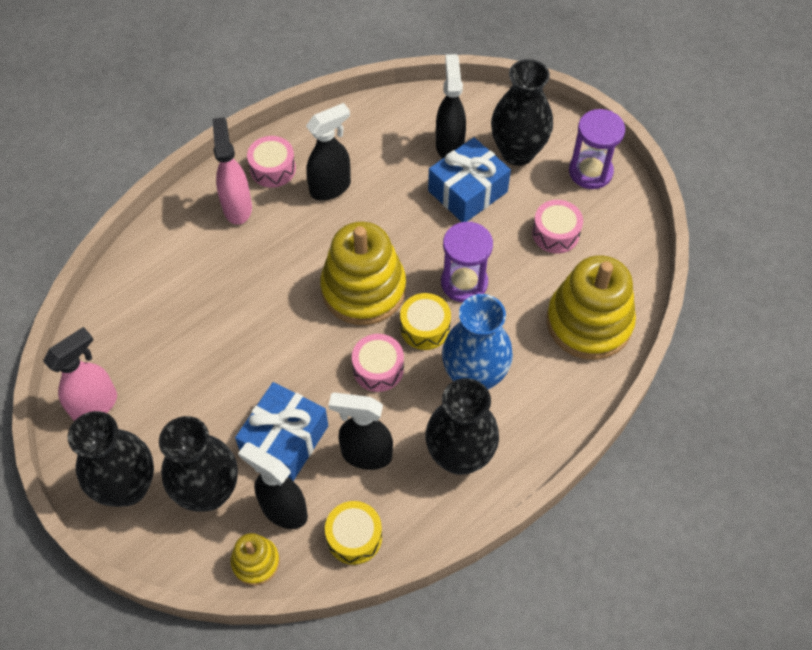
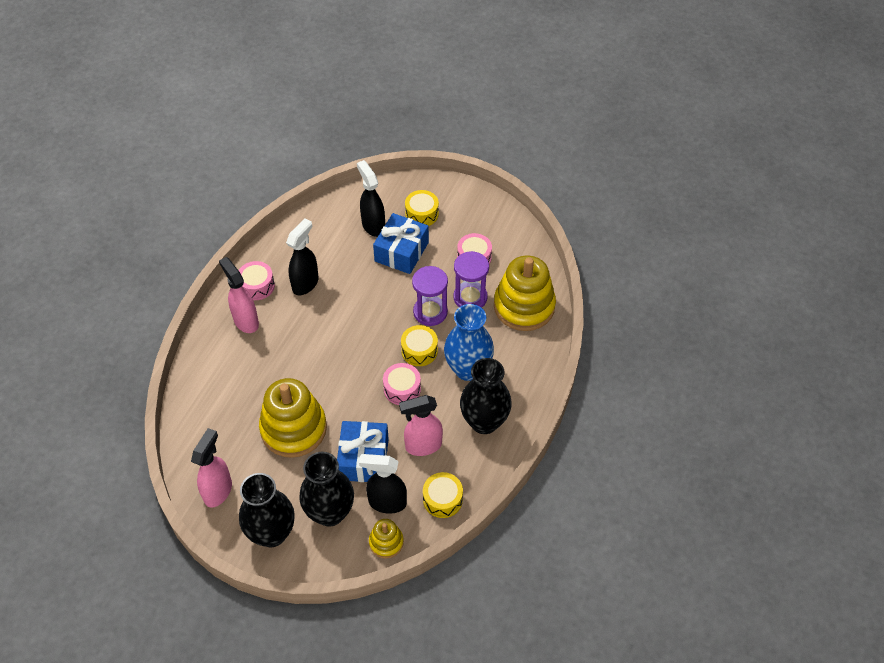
camera: 25 degrees left, 5 degrees down
(363, 289) = (365, 342): yellow stacking toy -> yellow stacking toy (293, 428)
(366, 454) = (423, 446): black spray bottle -> pink spray bottle
(517, 152) = (422, 214): black vase -> yellow drum
(590, 172) = (476, 209): purple hourglass -> purple hourglass (470, 297)

